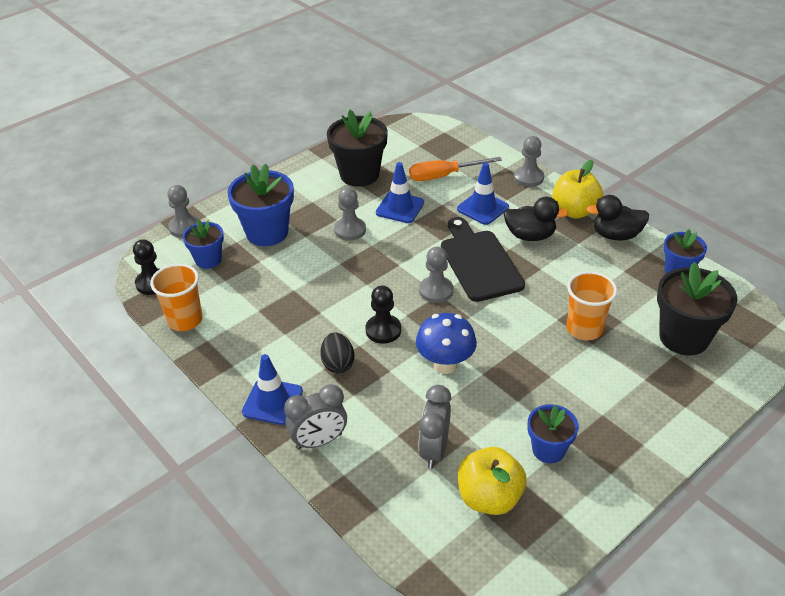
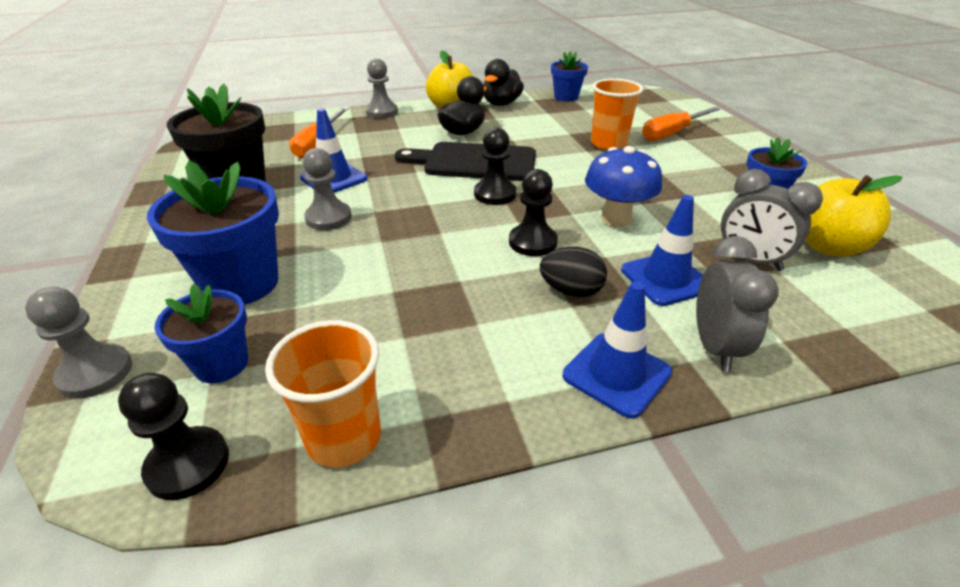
camera: 65 degrees left, 5 degrees down
(436, 291) = (495, 194): grey pawn -> black pawn
(482, 208) = (396, 140): blue traffic cone -> blue traffic cone (665, 279)
(650, 367) = (672, 134): none -> orange screwdriver
(684, 337) = (643, 115): black flower pot -> none

